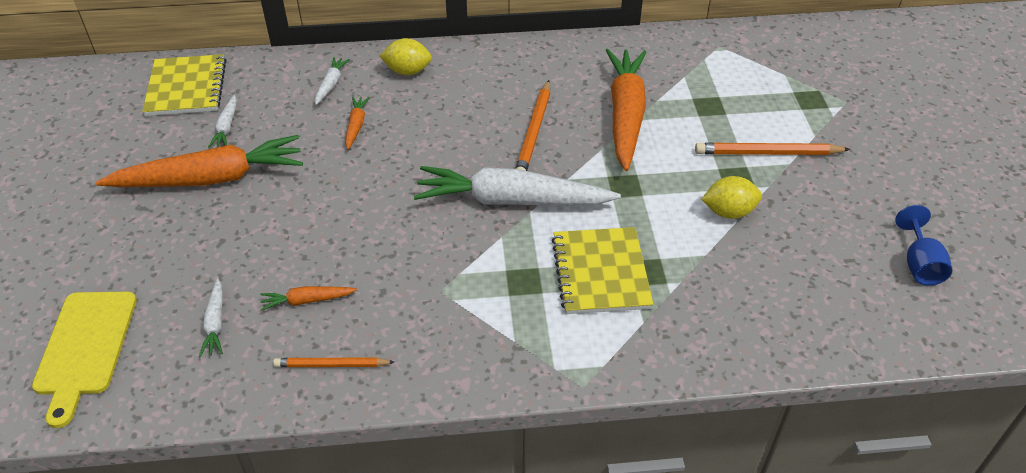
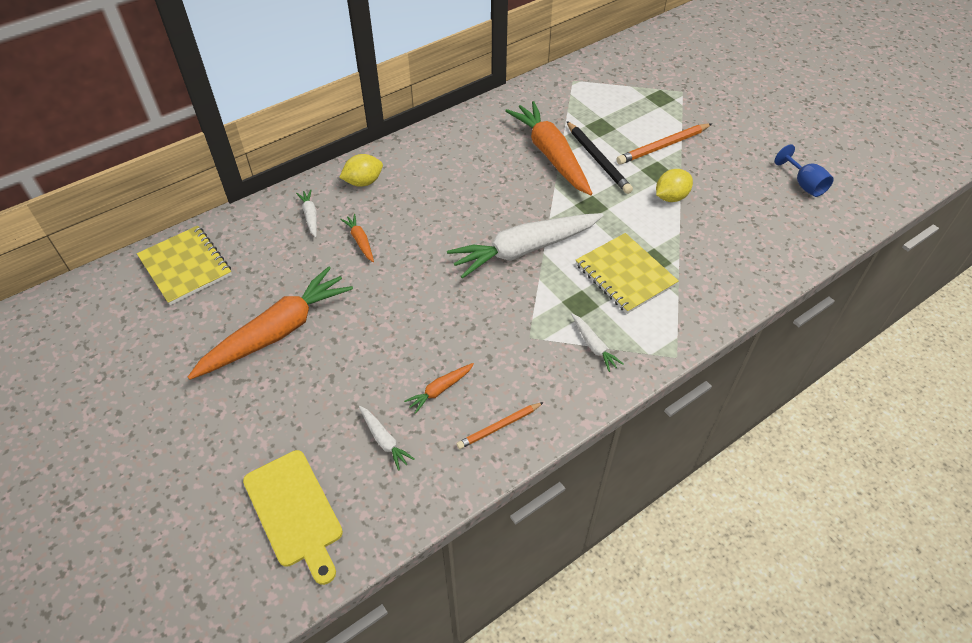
camera: 30 degrees left, 5 degrees up
(226, 127) = (252, 285): white carrot -> white carrot (593, 346)
(534, 132) = (498, 193): orange pencil -> none
(675, 139) = (598, 159): none -> black pencil

